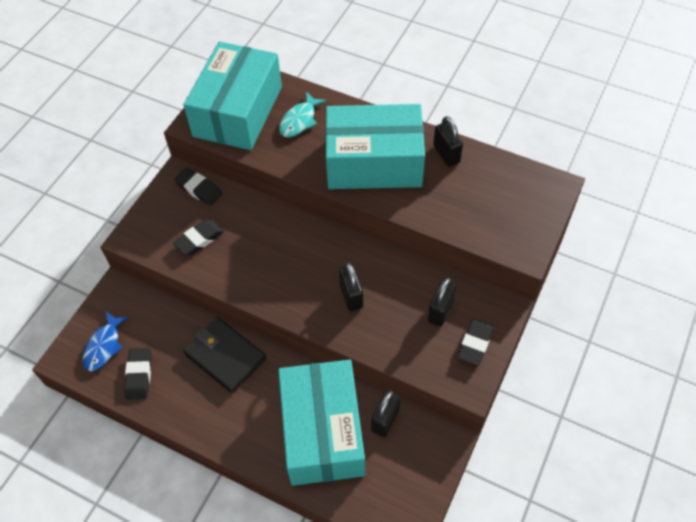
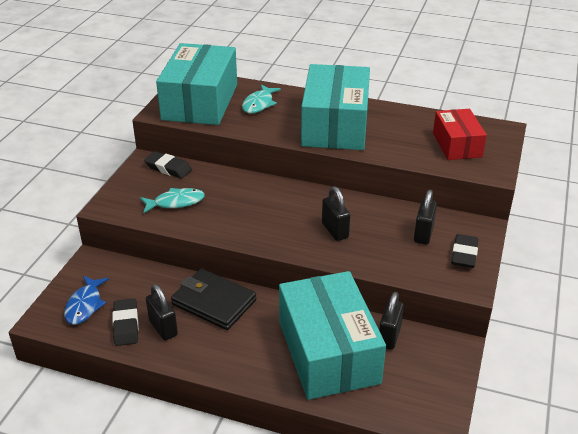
camera: 10 degrees left, 20 degrees down
(199, 239) = (176, 202): black eraser -> turquoise fish
(374, 162) = (335, 125): turquoise box -> turquoise box turned 75 degrees counterclockwise
(446, 154) = (399, 116): black padlock -> black padlock (163, 328)
(498, 206) = (457, 145): none -> red box

